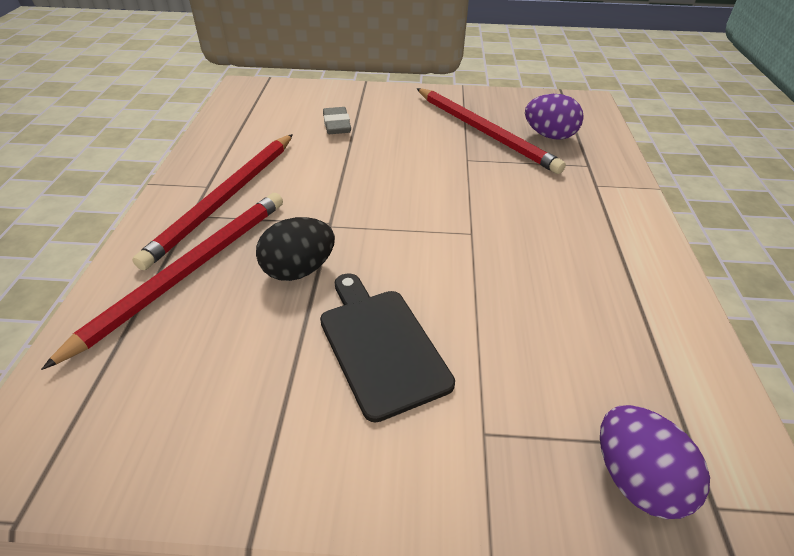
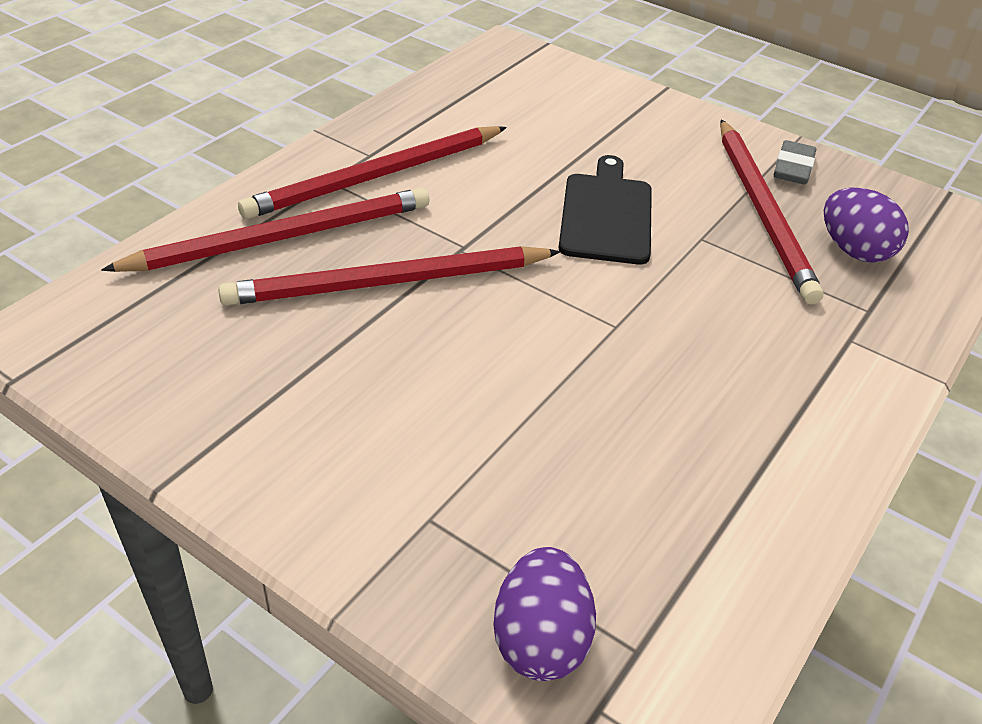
camera: 30 degrees right, 0 degrees up
(299, 270) = (388, 282): black egg -> red pencil
(337, 125) = (575, 134): grey eraser -> grey eraser (793, 168)
(381, 345) = (404, 392): black cutting board -> black cutting board (606, 215)

